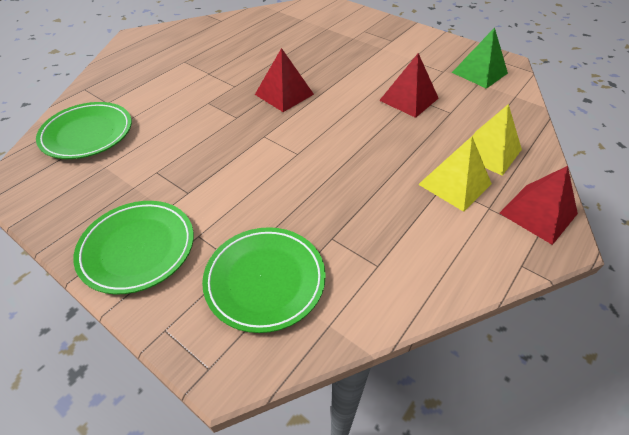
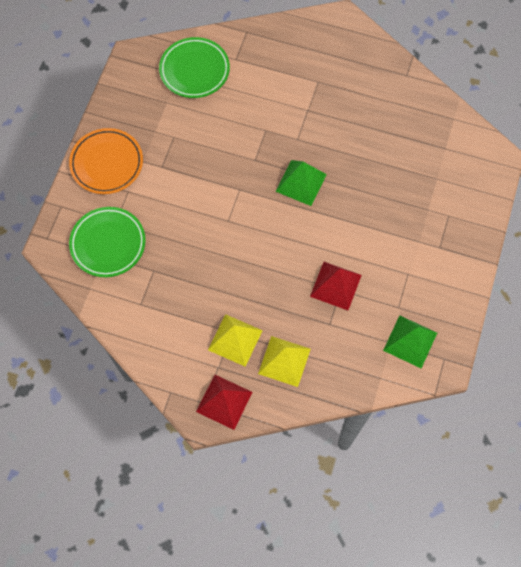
camera: 70 degrees right, 20 degrees up
(137, 248) = (107, 163): green plate -> orange plate
(284, 94) = (301, 183): red pyramid -> green pyramid

